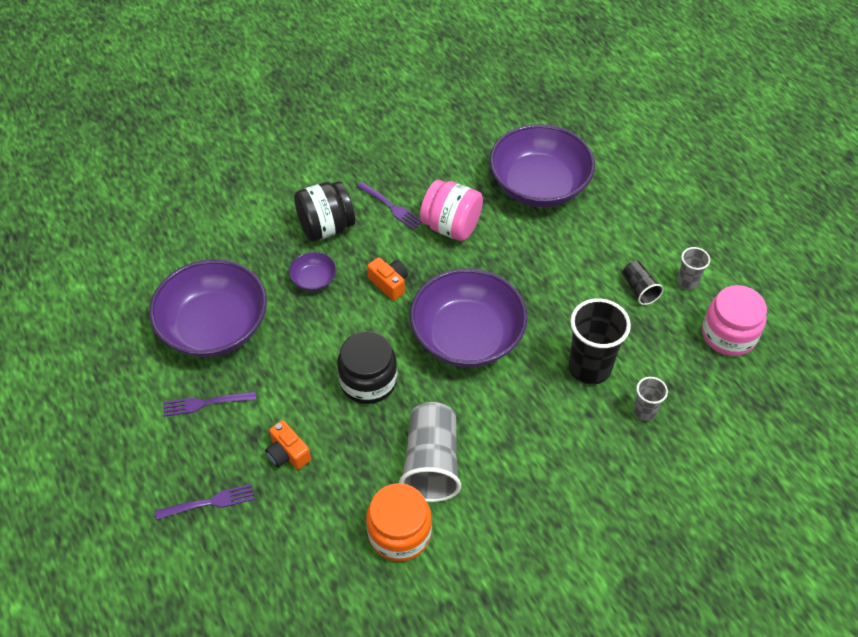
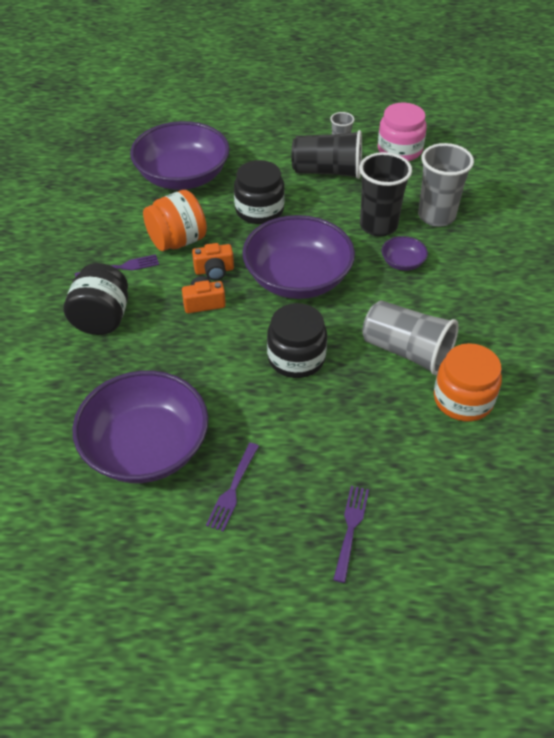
camera: 60 degrees left, 5 degrees down
(288, 453) = (334, 445): orange camera -> orange camera (214, 270)
(314, 279) = (154, 351): purple bowl -> purple bowl (402, 262)
(451, 226) = (177, 241): pink jar -> orange jar
(538, 263) = (259, 210): none -> black jar
(639, 289) = (327, 171): black cup -> black cup, size x1.91
(644, 411) = (436, 216): grey cup -> grey cup, size x1.91

